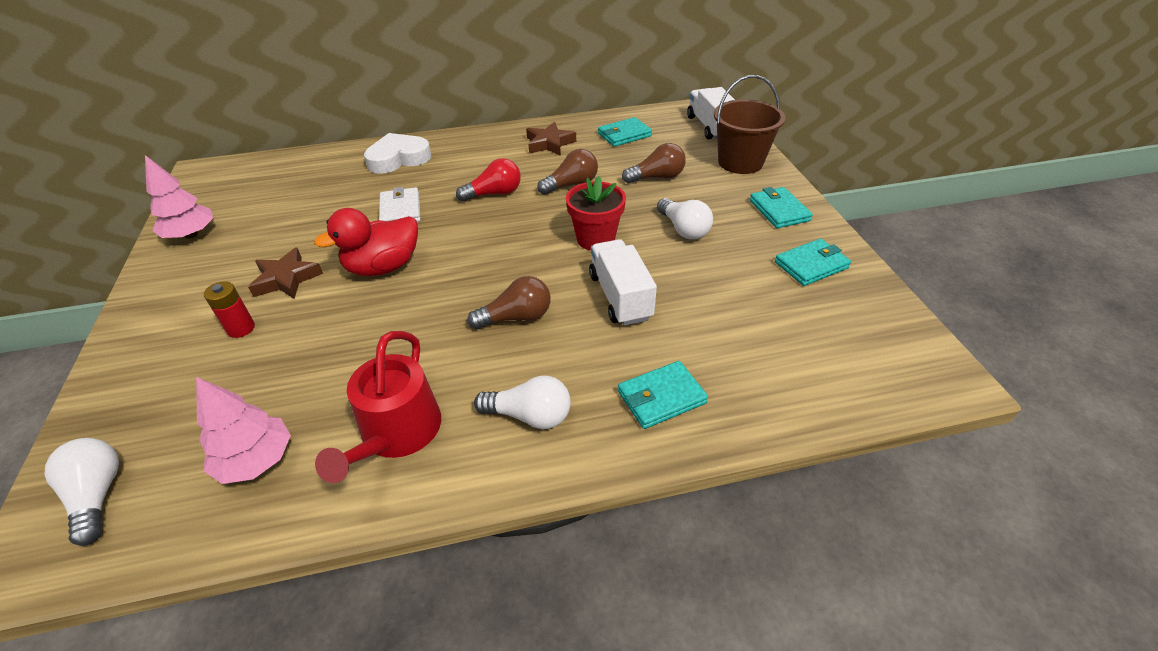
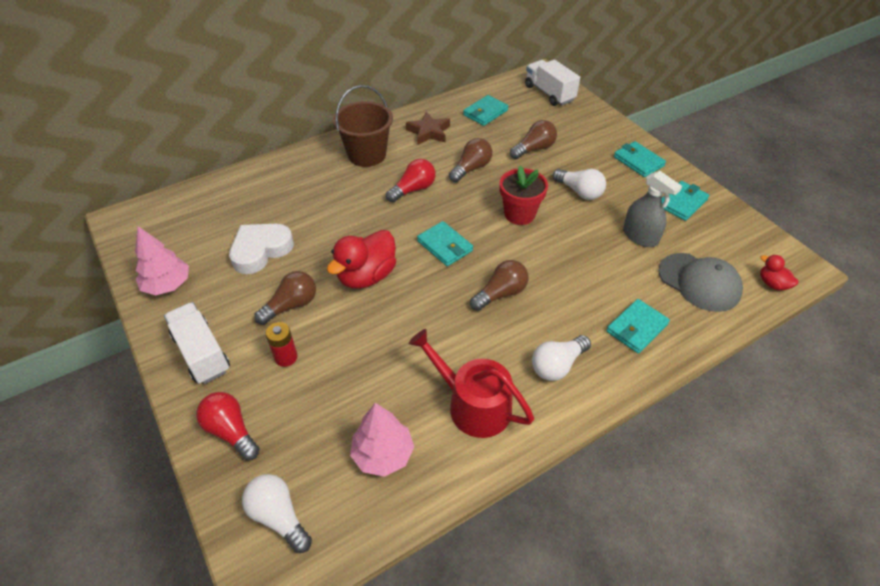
camera: 20 degrees left, 5 degrees up
(129, 389) = (231, 431): none -> red light bulb
(286, 279) = (291, 305): brown star -> brown light bulb
(396, 433) = (473, 404): red watering can -> red watering can turned 135 degrees clockwise
(398, 159) = (306, 171): white heart -> white heart (260, 250)
(400, 210) = (343, 221): white wallet -> none
(488, 254) = (445, 246): none -> turquoise wallet
(529, 416) = (557, 365): white light bulb -> white light bulb turned 150 degrees clockwise
(620, 297) = (566, 258): white truck -> white truck (202, 353)
(731, 292) = (640, 236): none -> grey spray bottle
(740, 162) = (589, 123): brown bucket -> brown bucket (367, 155)
(782, 362) = (699, 282): none -> grey cap
(891, 389) = (772, 284): none -> red duck

